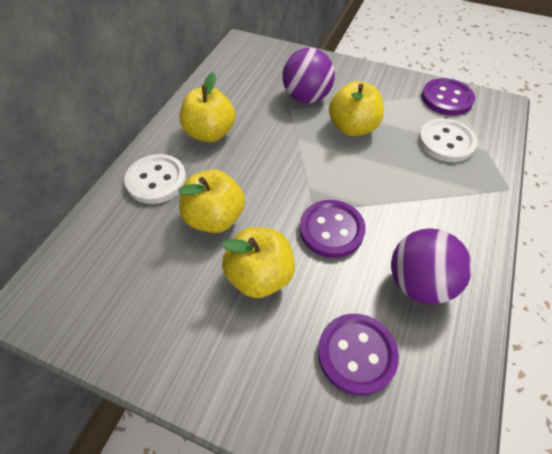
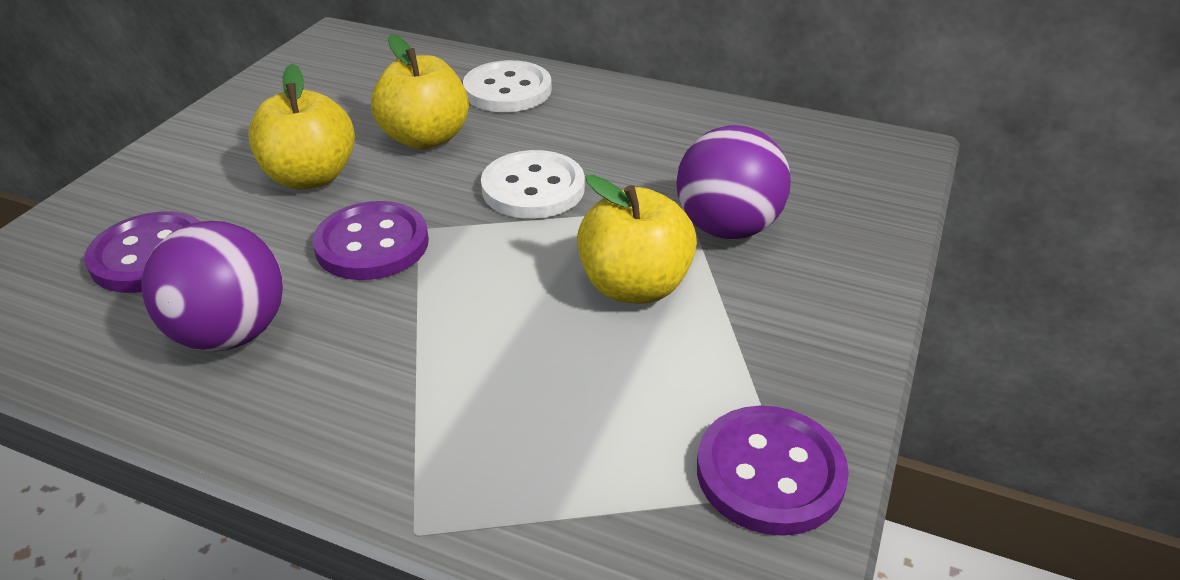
camera: 90 degrees right, 15 degrees down
(210, 133) = (610, 126): yellow apple -> none
(446, 142) = (588, 437): white button -> white button (533, 188)

